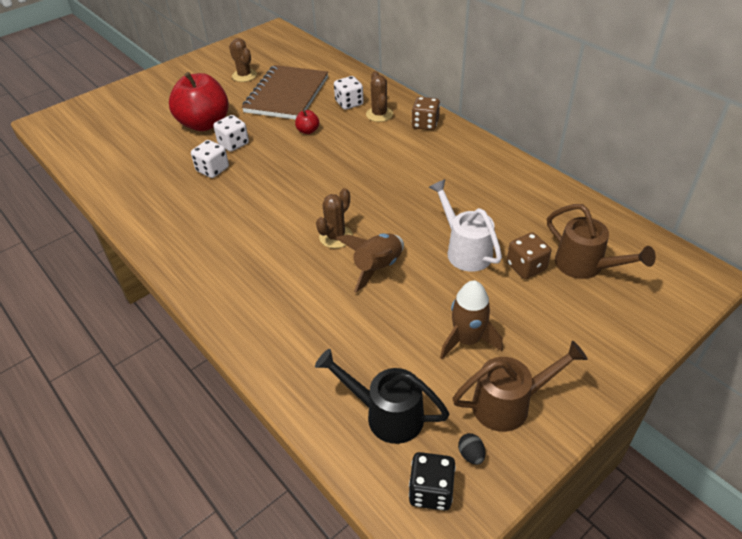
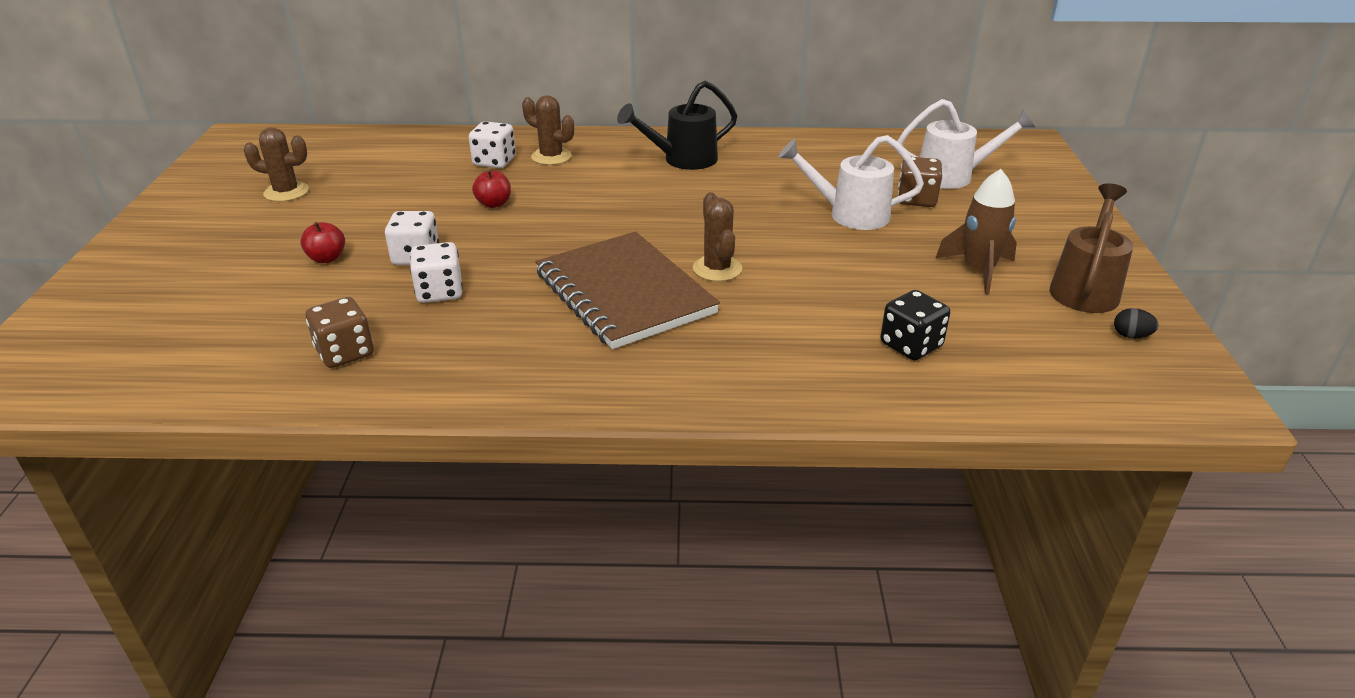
camera: 50 degrees left, 10 degrees down
(204, 124) = (327, 258): red apple -> red apple, size x0.42
(287, 95) = (394, 186): brown notebook -> brown notebook (624, 293)
(377, 268) = (806, 268): brown rocket -> none
(386, 415) = (1032, 357): black watering can -> black watering can (683, 160)
(425, 124) = (618, 144): brown dice -> brown dice (345, 353)
(431, 491) = (1158, 377): black dice -> black dice (911, 345)
(585, 266) = (952, 176): brown watering can -> white watering can

